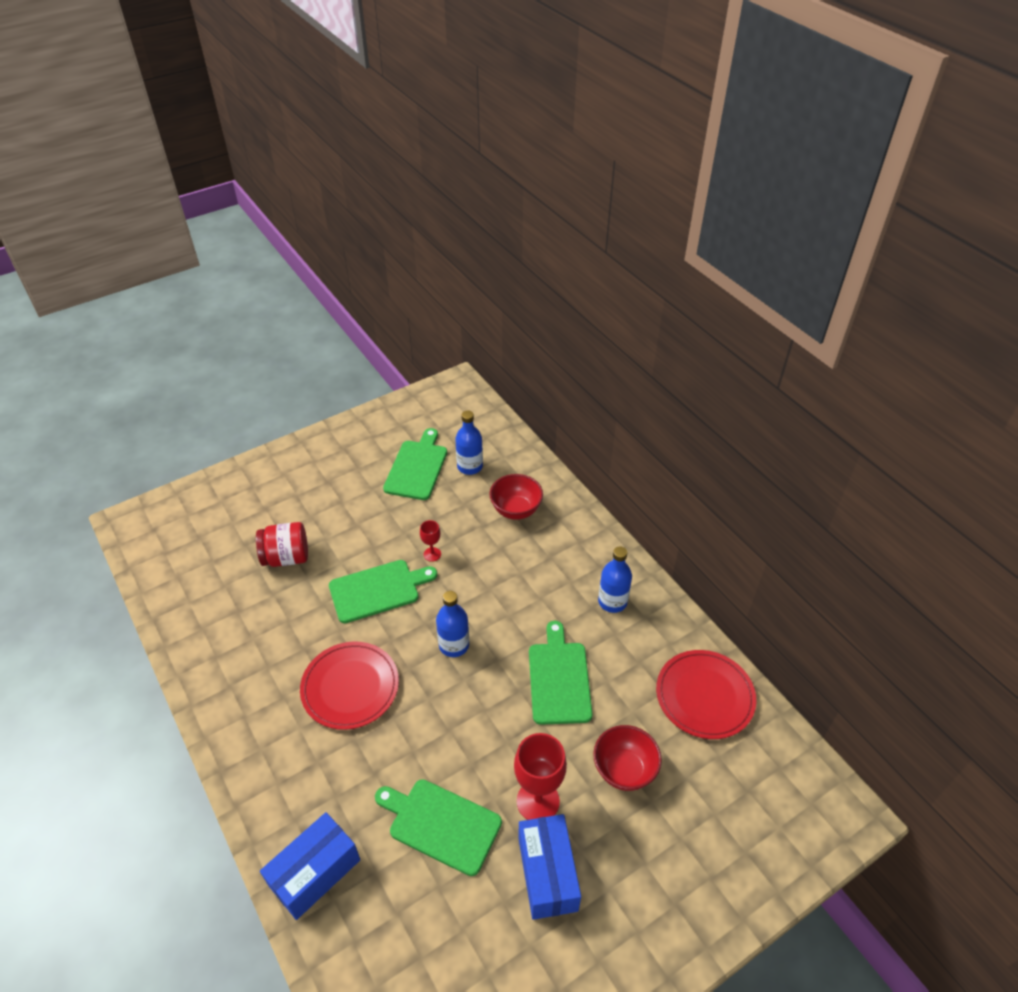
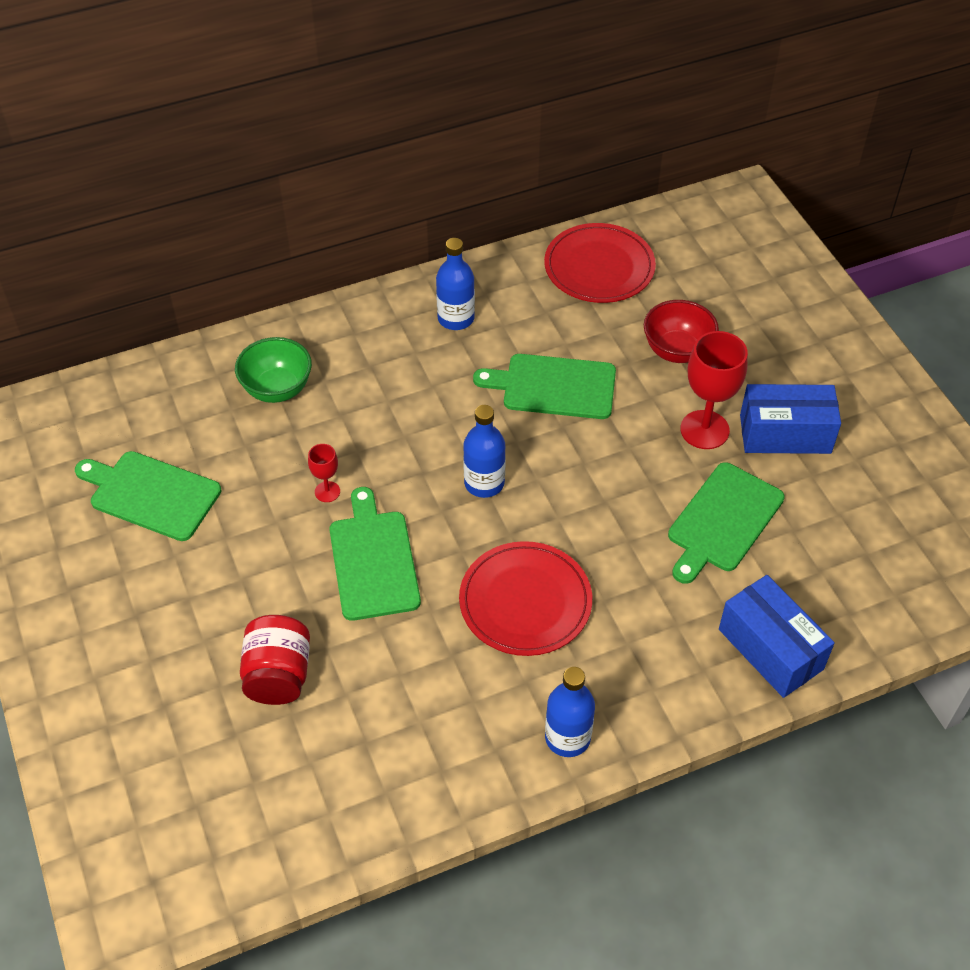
camera: 80 degrees left, 5 degrees up
(470, 466) = (174, 430): blue bottle -> blue bottle (567, 737)
(516, 510) = (277, 389): red bowl -> green bowl

